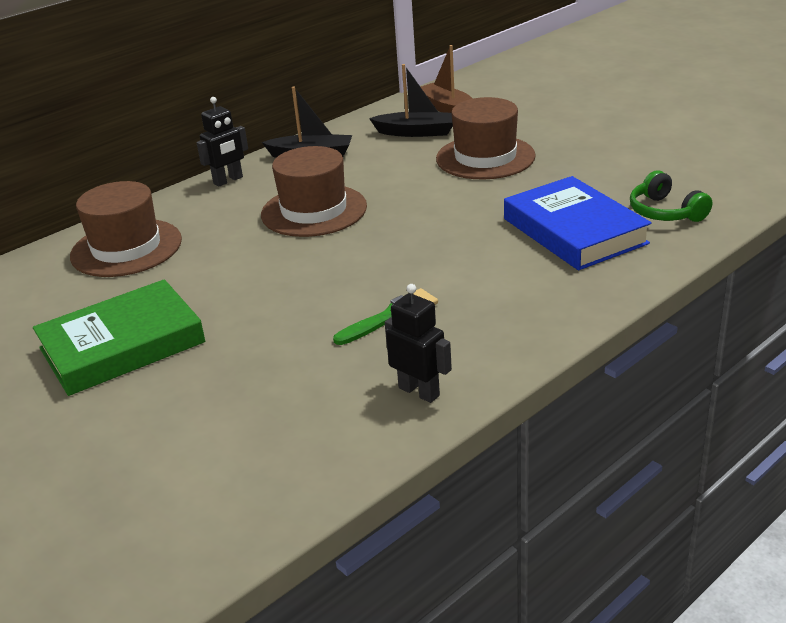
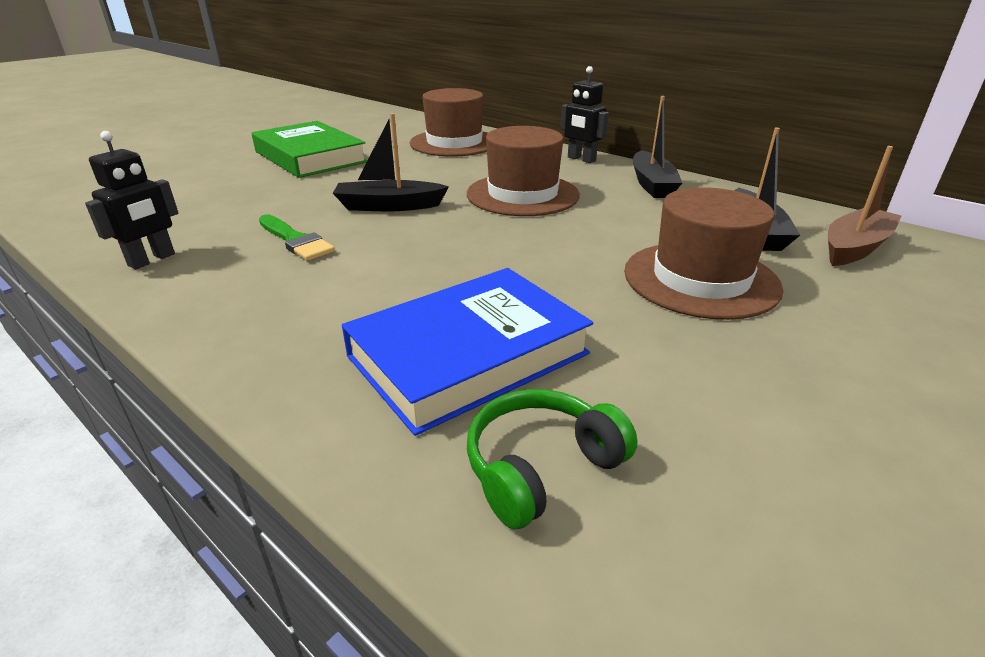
camera: 80 degrees right, 0 degrees up
(319, 275) = (389, 206): none -> black boat

